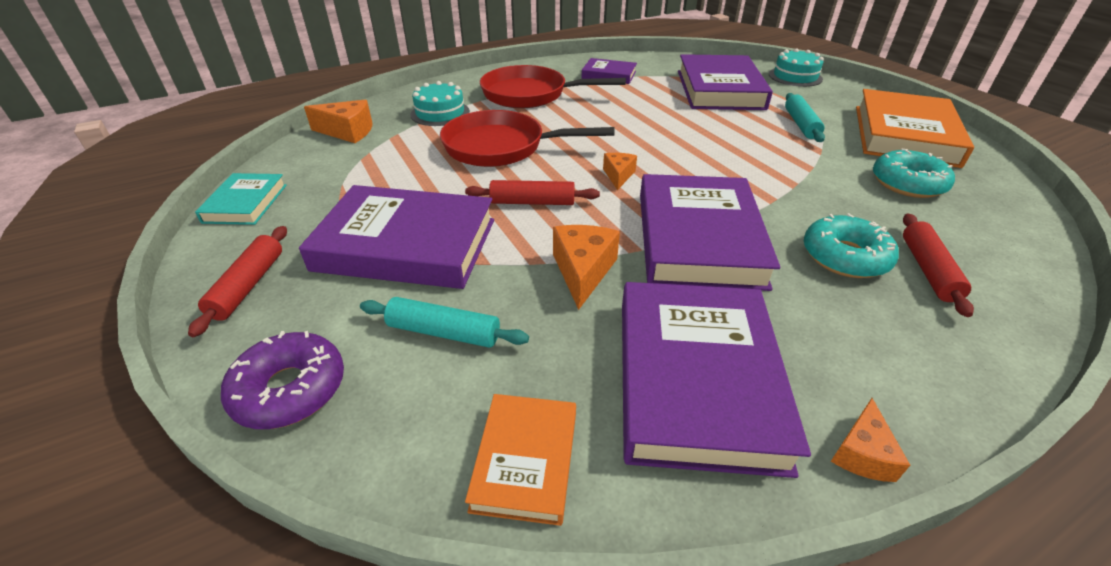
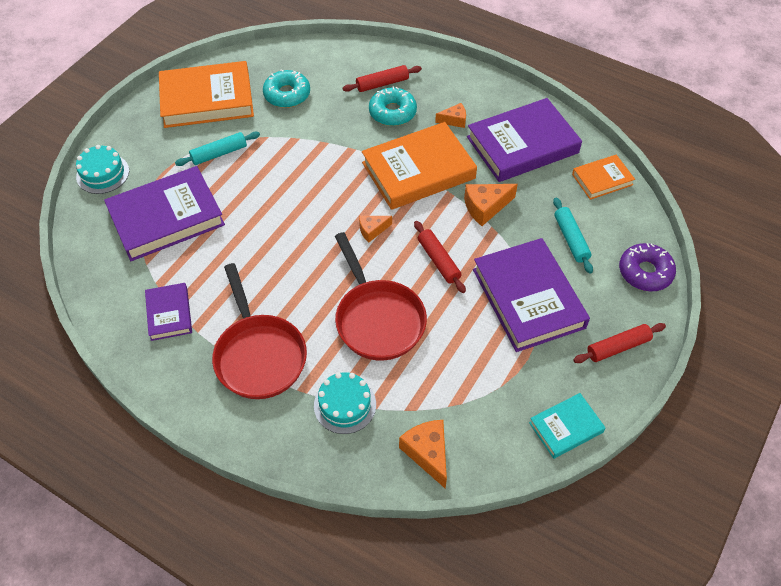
camera: 120 degrees left, 15 degrees up
(698, 238) = (418, 170): purple book -> orange book
(862, 453) = (519, 96): orange cheese -> orange cheese (454, 120)

